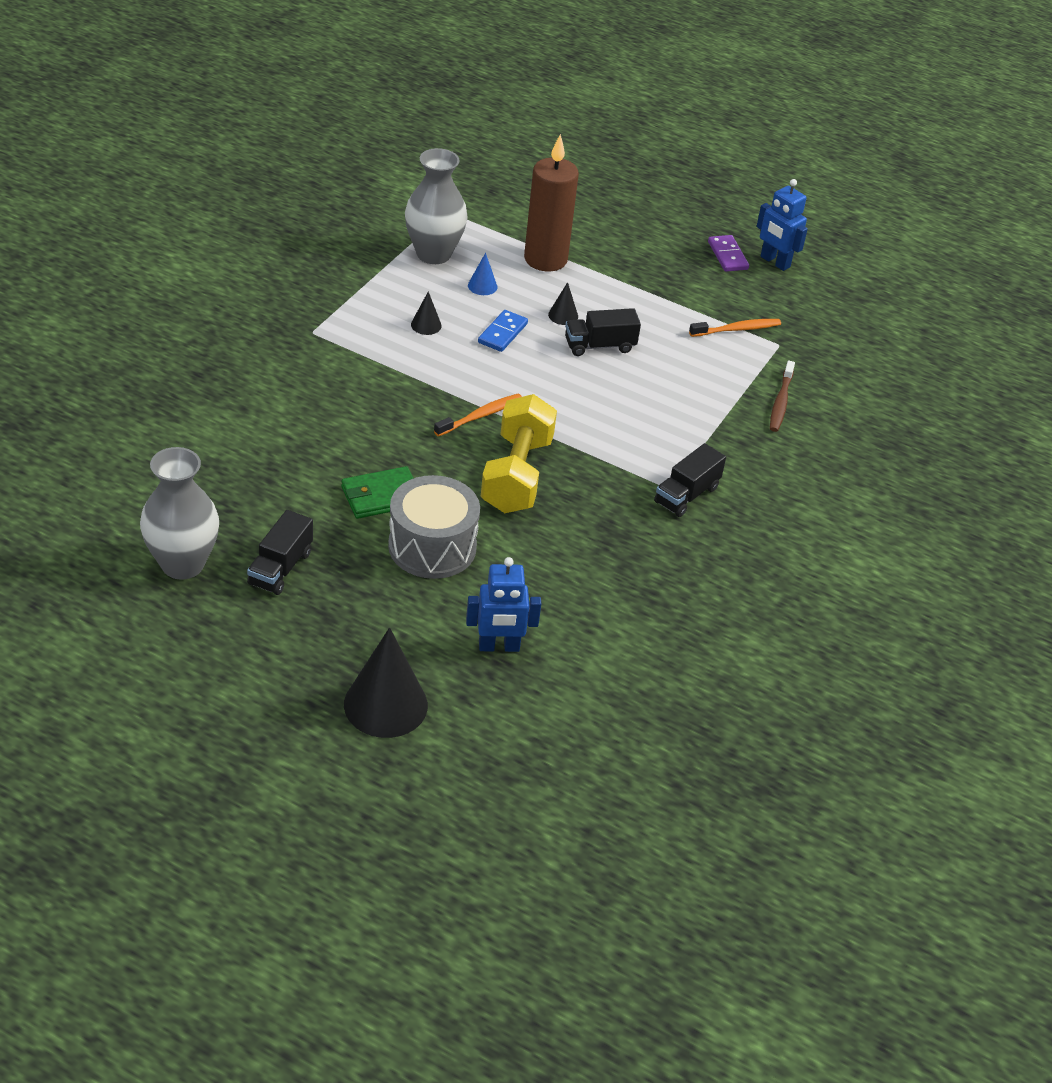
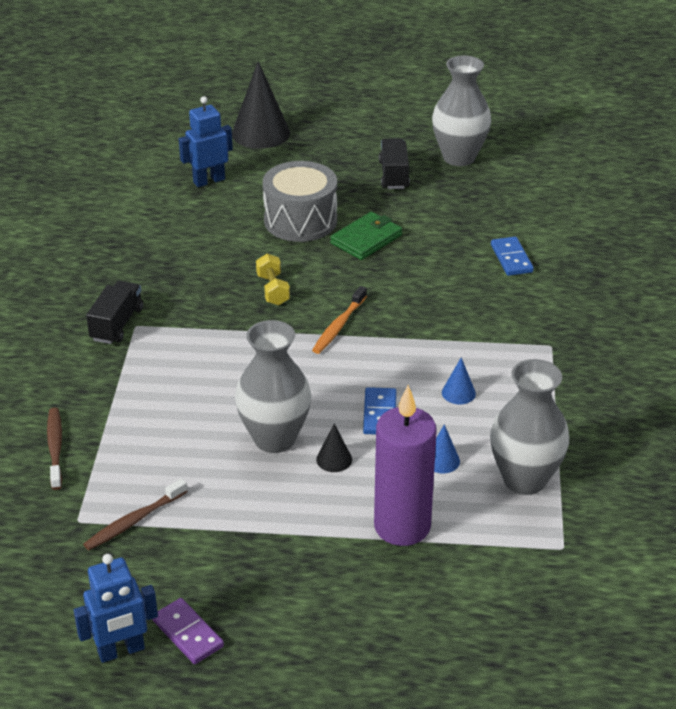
camera: 160 degrees right, 5 degrees down
(259, 419) = (511, 258): none -> blue domino
(426, 325) = (458, 393): black cone -> blue cone
(516, 475) = (273, 290): yellow dumbbell -> yellow dumbbell, size x0.49
(545, 259) = (402, 526): brown candle -> purple candle
(599, 346) = (274, 439): black truck -> grey vase
(737, 329) = (134, 521): orange toothbrush -> brown toothbrush
(774, 262) = (121, 651): blue robot -> blue robot turned 135 degrees clockwise

